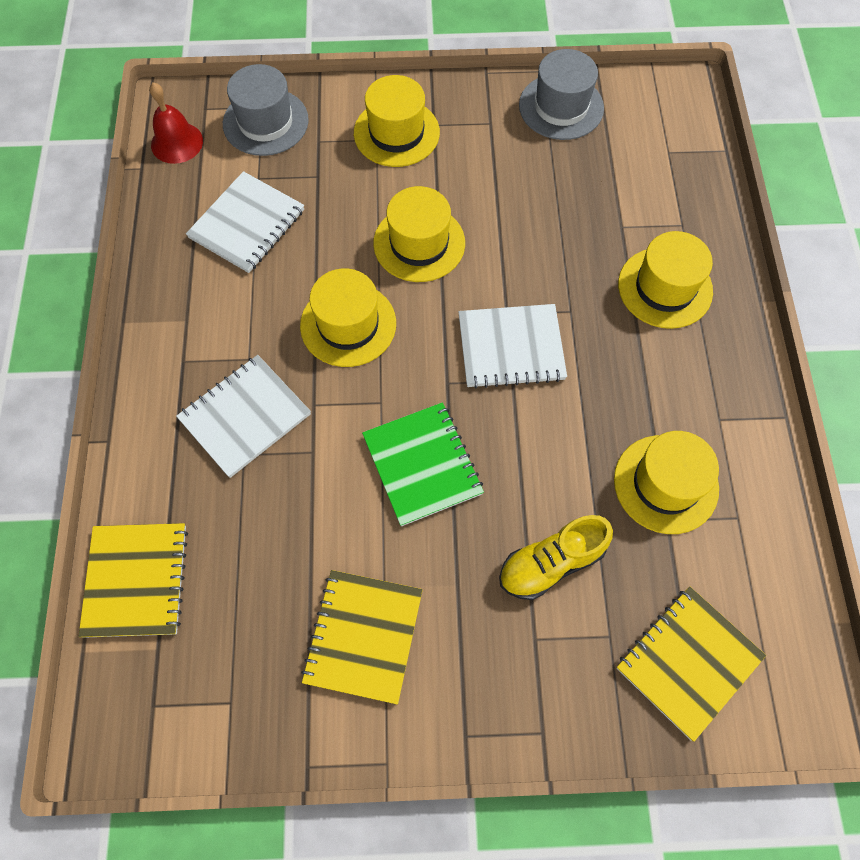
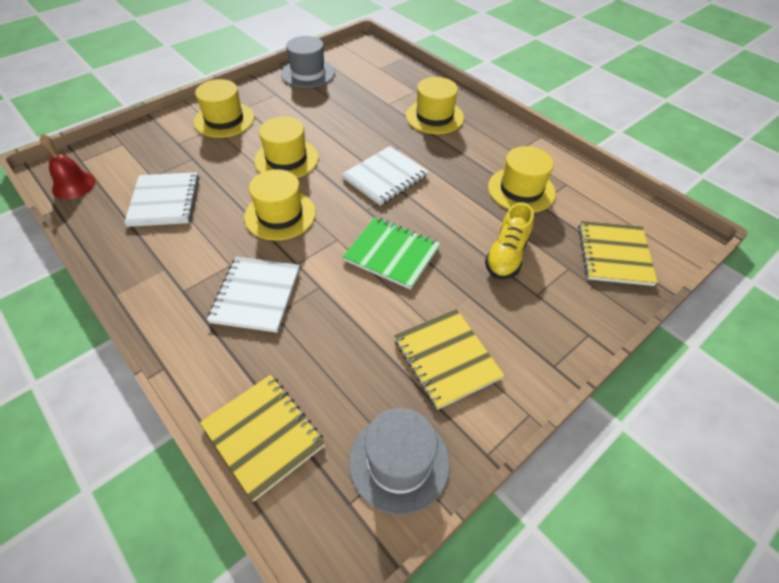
camera: 40 degrees left, 15 degrees down
(265, 122) = (132, 149): grey hat -> grey hat (399, 462)

